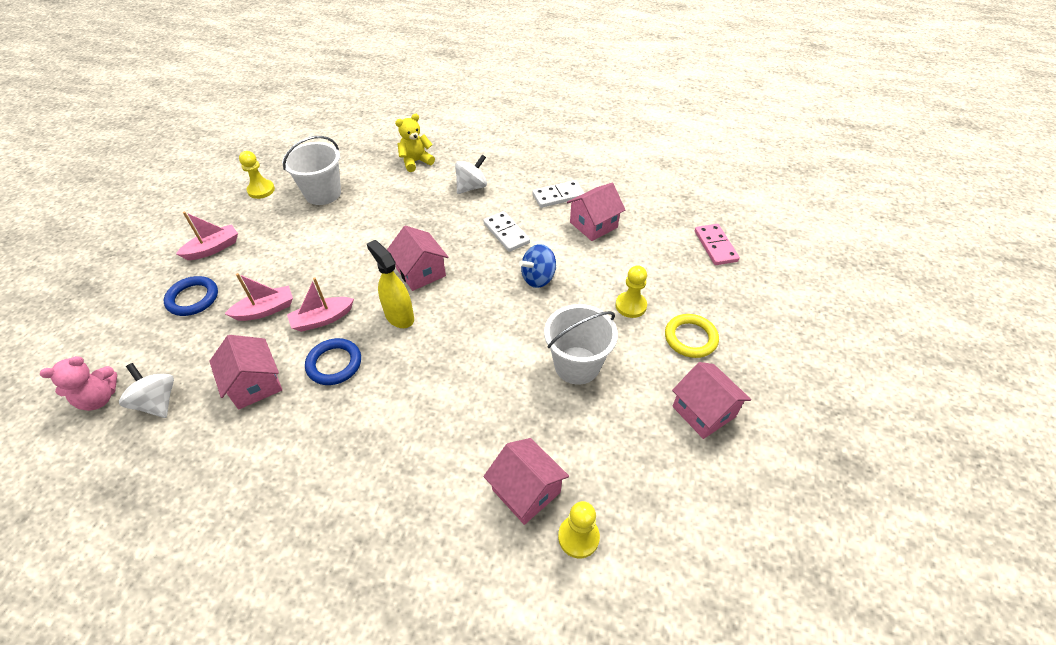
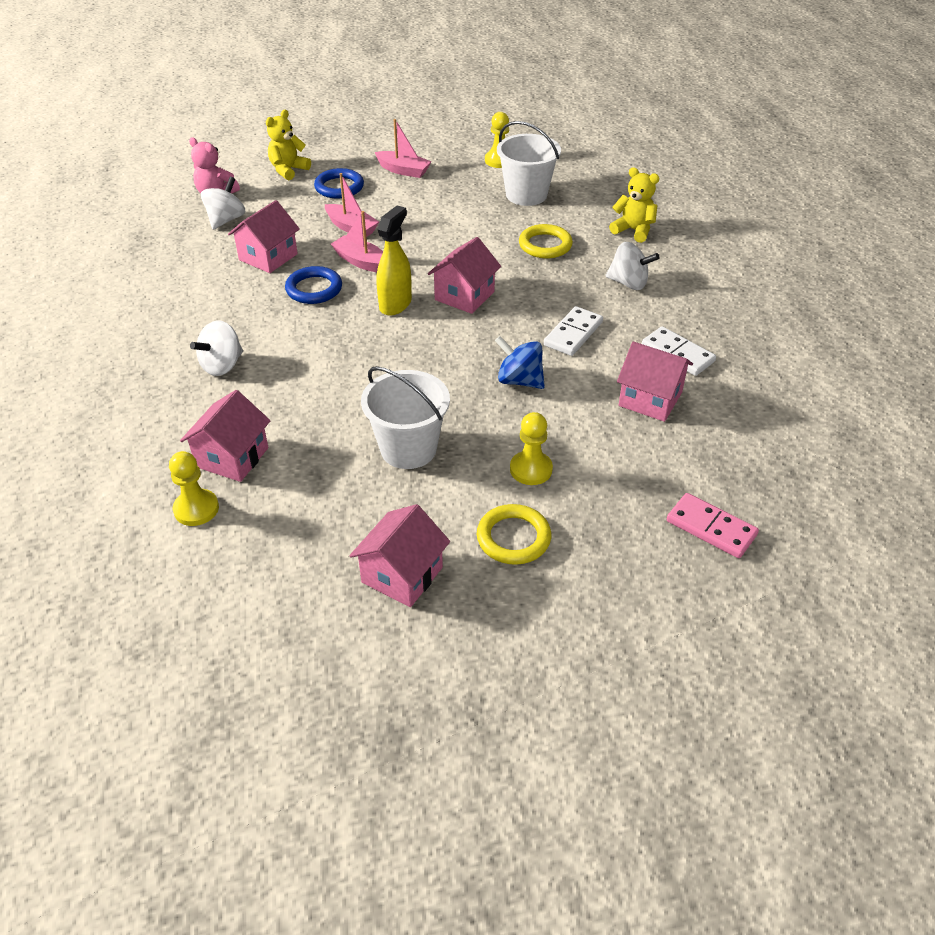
camera: 65 degrees right, 5 degrees down
(122, 327) = (288, 170): none -> yellow teddy bear
(394, 467) = (222, 365): none -> white spinning top
(395, 208) = (545, 245): none -> yellow ring
(715, 246) = (711, 528): pink domino -> pink domino turned 75 degrees clockwise

